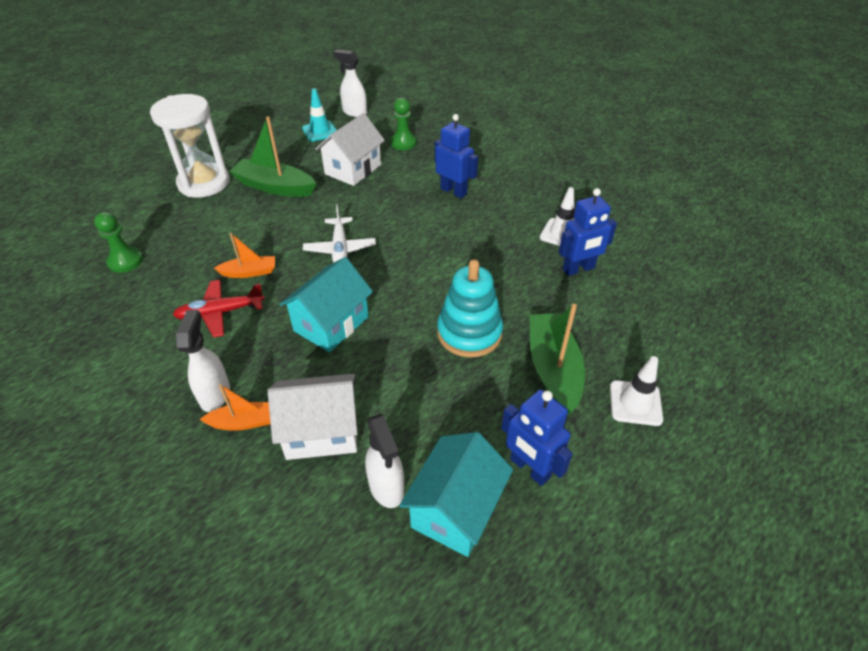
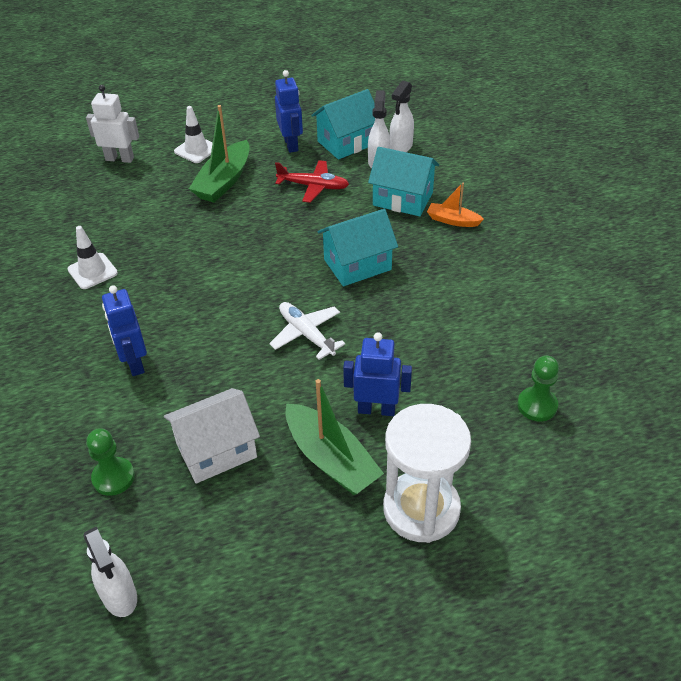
camera: 150 degrees left, 0 degrees up
(215, 394) = (469, 244): white spray bottle -> white spray bottle (400, 147)
(221, 313) = (448, 308): red plane -> red plane (313, 186)
(249, 272) = (408, 341): orange boat -> none
(320, 131) = (205, 564): turquoise traffic cone -> none
(321, 431) = (403, 199): white house -> turquoise house
(340, 249) = (306, 334): white plane -> white plane turned 60 degrees counterclockwise
(469, 333) = (257, 221): turquoise stacking toy -> none
(578, 269) = (121, 236): blue robot -> blue robot (376, 409)
(699, 352) = (120, 159): none -> white robot

